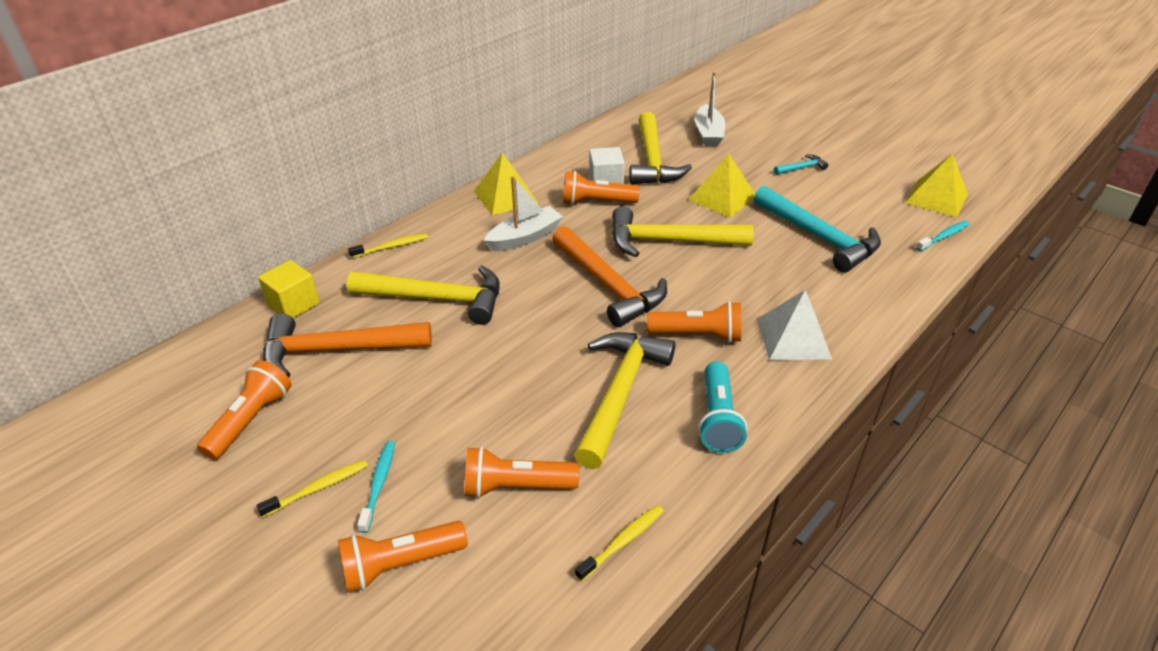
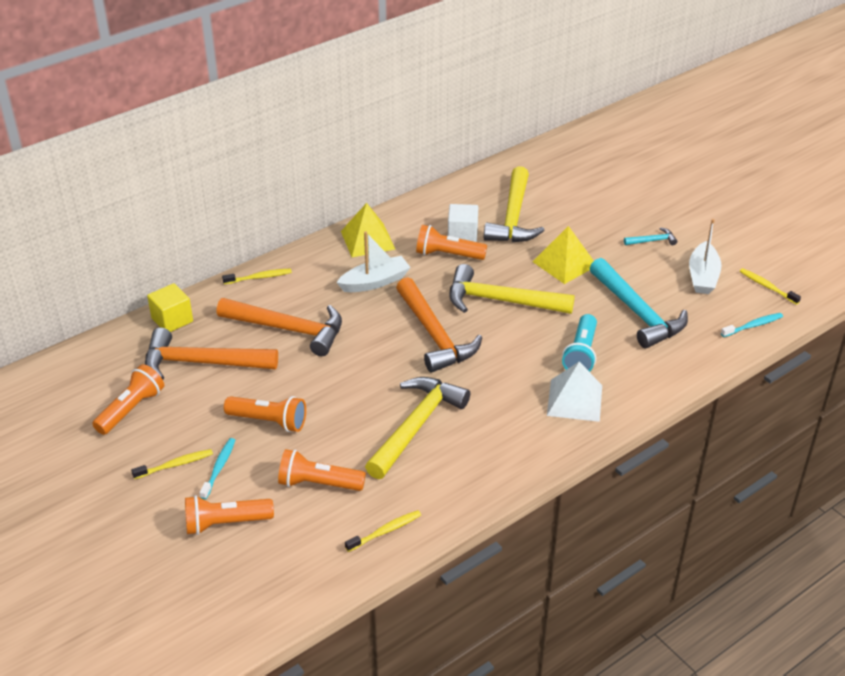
camera: 10 degrees right, 0 degrees up
(438, 299) = (289, 329): yellow hammer -> orange hammer
(697, 335) = (495, 387): orange flashlight -> orange flashlight (269, 421)
(708, 133) = (577, 193): white boat -> white boat (703, 276)
(718, 418) = (487, 455): turquoise flashlight -> turquoise flashlight (581, 354)
(936, 198) = (767, 286): yellow pyramid -> yellow toothbrush

